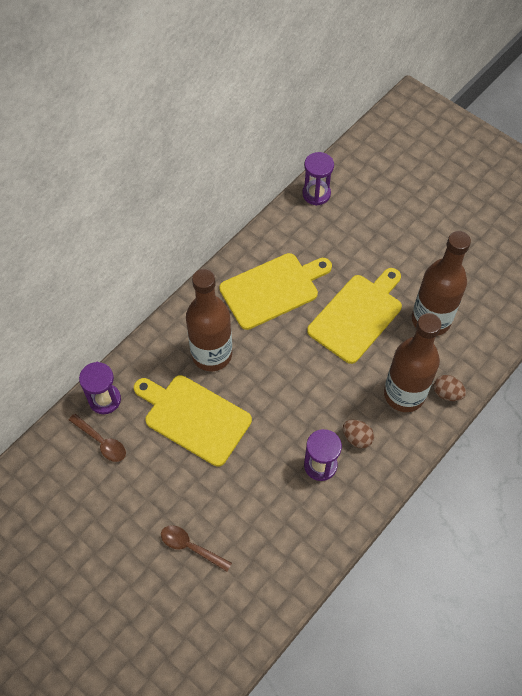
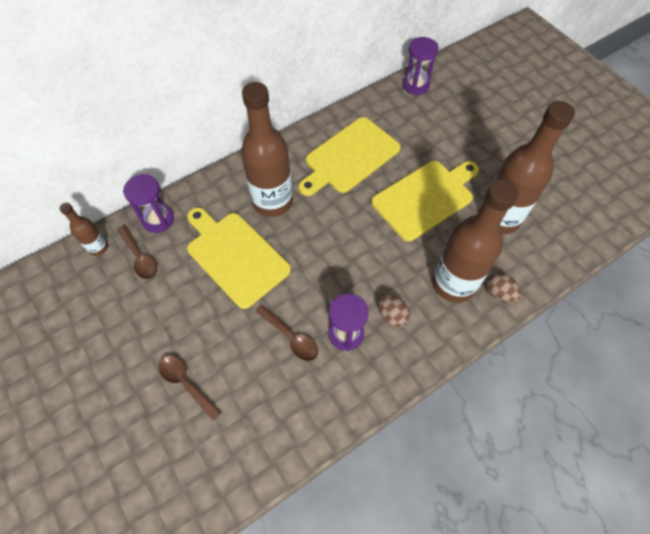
camera: 15 degrees right, 0 degrees up
(56, 442) = (98, 247): none -> brown bottle
(272, 289) = (349, 157): yellow cutting board -> yellow cutting board turned 150 degrees clockwise
(272, 481) = (291, 337): none -> brown spoon

